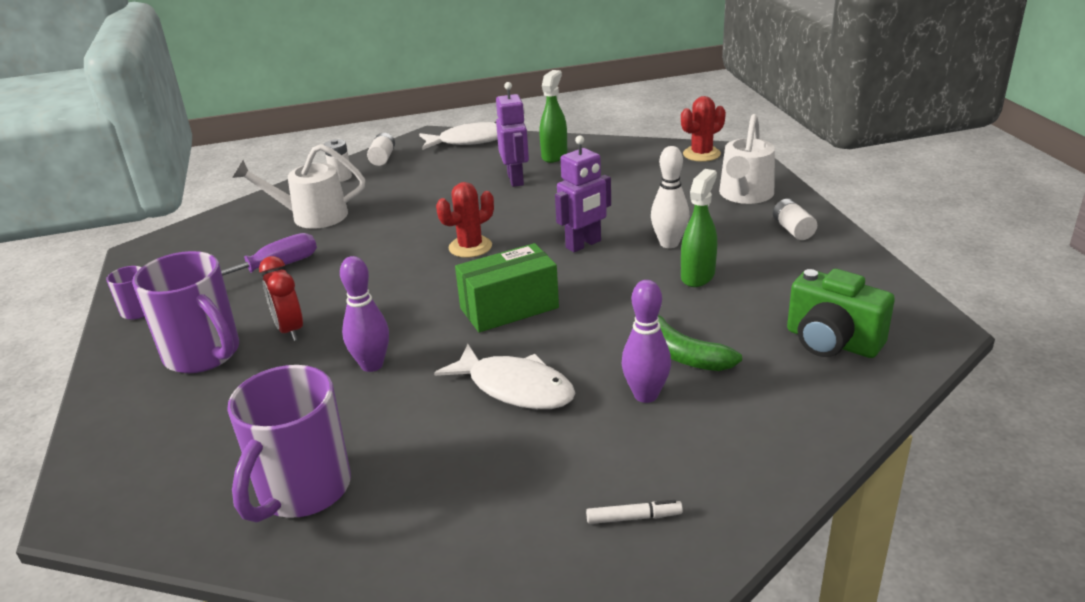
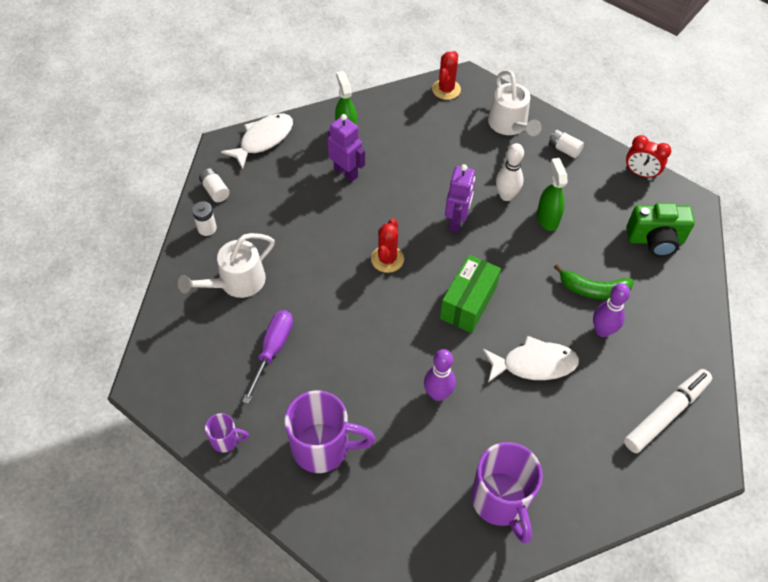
camera: 40 degrees left, 25 degrees up
(289, 330) = (353, 396): red clock -> red clock (640, 173)
(634, 517) = (665, 414): white marker -> white marker, size x2.26

